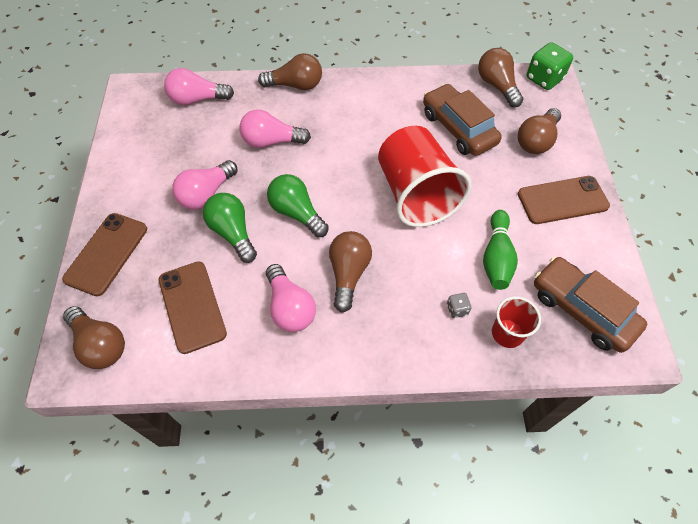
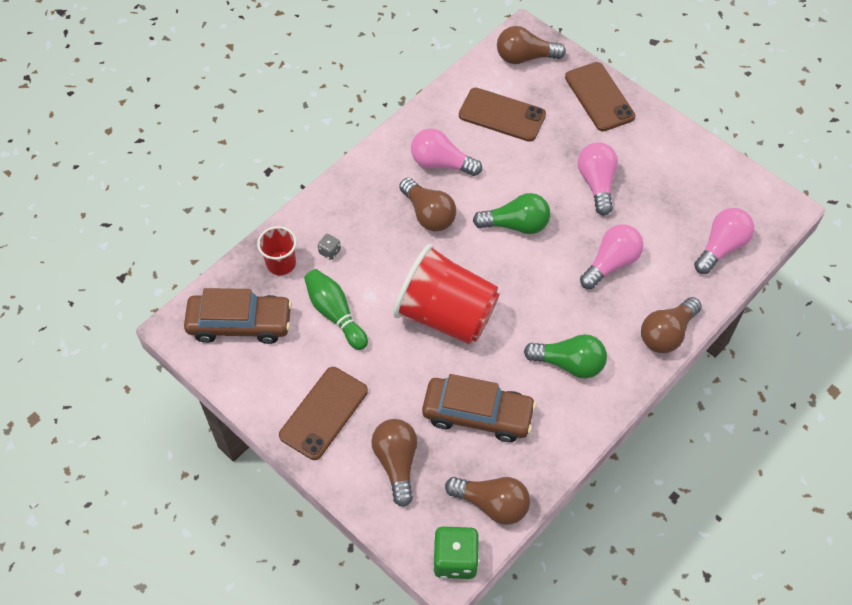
camera: 135 degrees right, 0 degrees up
(233, 233) = (540, 175): green light bulb -> green light bulb (569, 363)

